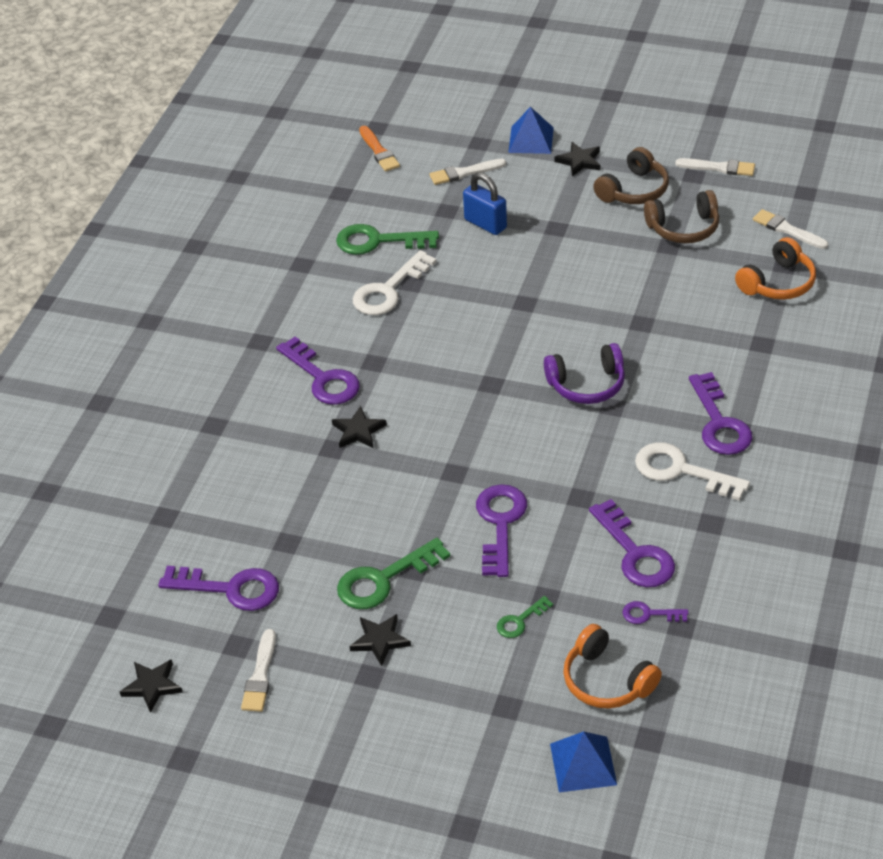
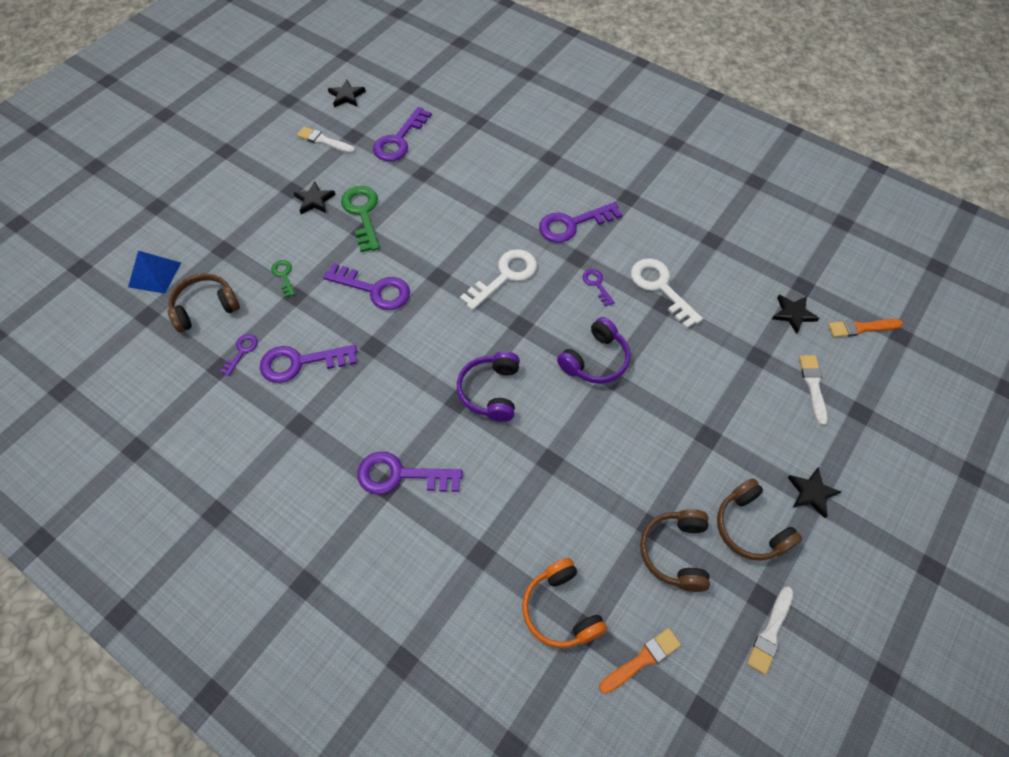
camera: 105 degrees right, 15 degrees up
(358, 431) = (507, 232): black star -> black star (793, 314)
(378, 241) = (727, 296): green key -> none
(406, 338) = (597, 285): none -> purple key
(485, 224) = (730, 381): blue padlock -> none
(508, 318) = (595, 360): none -> purple headphones
(531, 140) = (858, 460): blue pyramid -> none
(607, 680) = (205, 308): orange headphones -> brown headphones
(681, 471) = (362, 425): white key -> white key (505, 276)
(787, 230) = (642, 660): white brush -> orange brush

